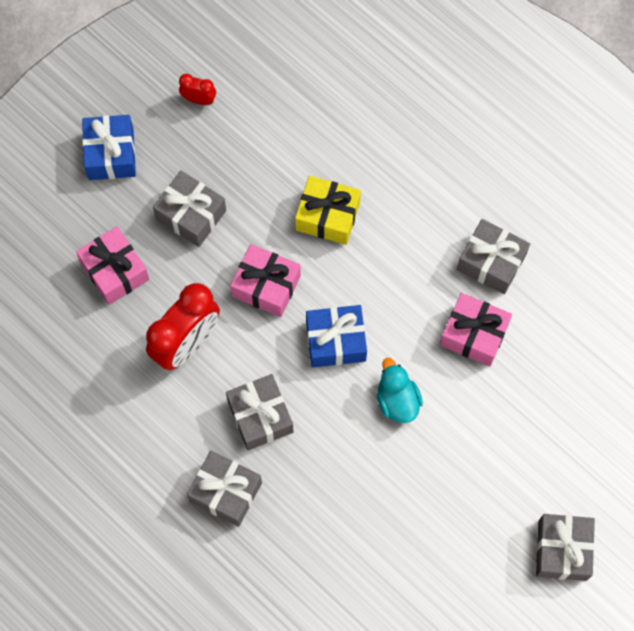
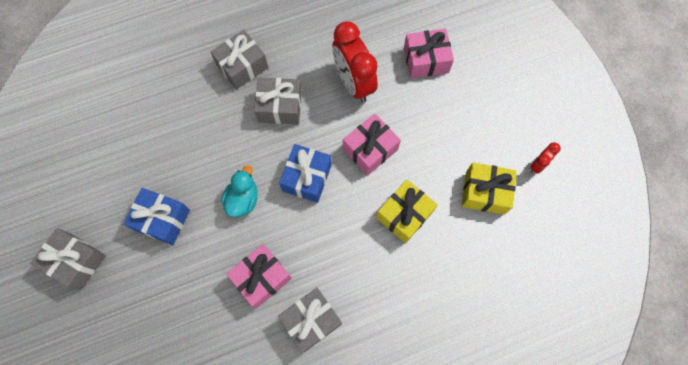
camera: 115 degrees right, 0 degrees up
(111, 154) = (515, 90): blue gift -> blue gift (162, 220)
(191, 215) = (446, 123): grey gift -> none
(260, 143) = (485, 192): none -> yellow gift
(397, 400) = (243, 199): turquoise duck -> turquoise duck turned 75 degrees counterclockwise

